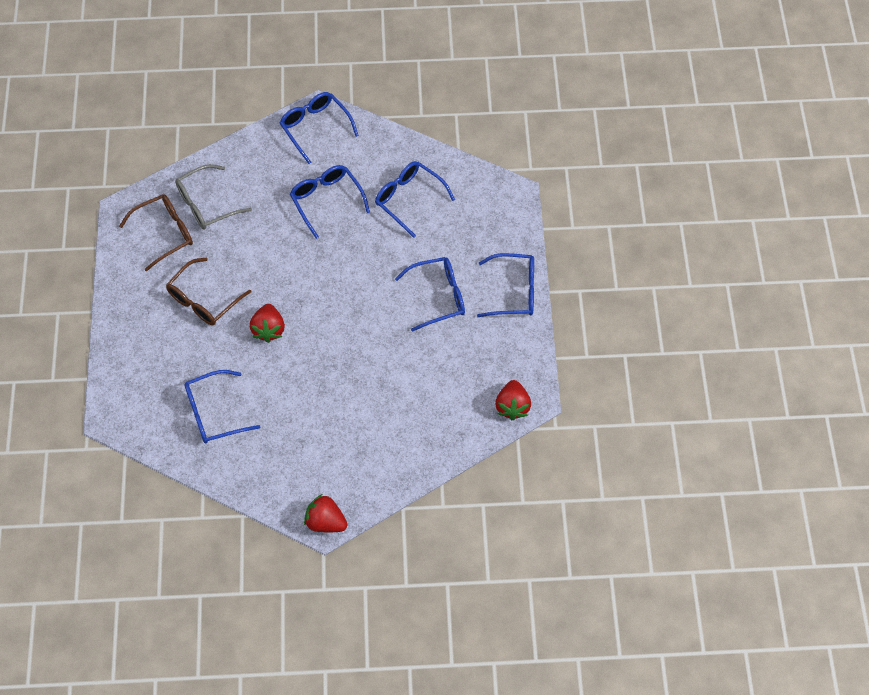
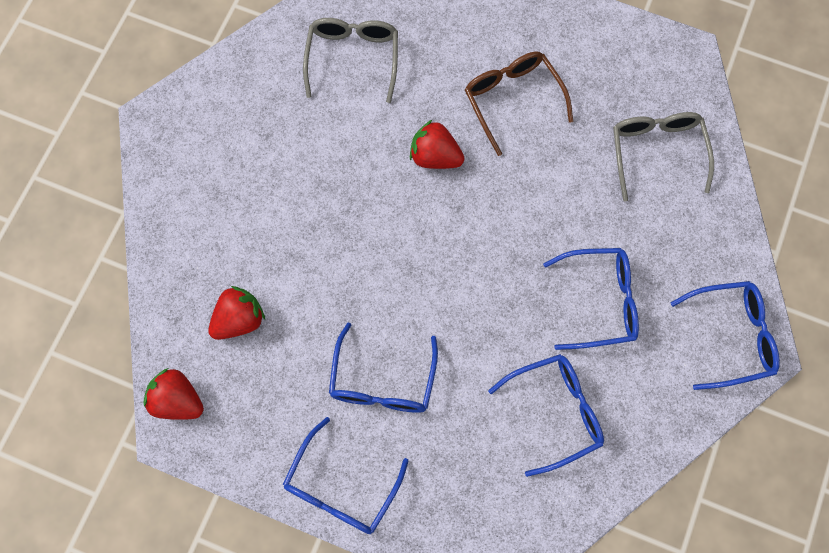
camera: 115 degrees right, 10 degrees up
(165, 233) = (632, 90): brown glasses -> none
(214, 413) = (353, 58): blue glasses -> grey glasses
(325, 521) = (154, 122): red strawberry -> red strawberry (239, 320)

